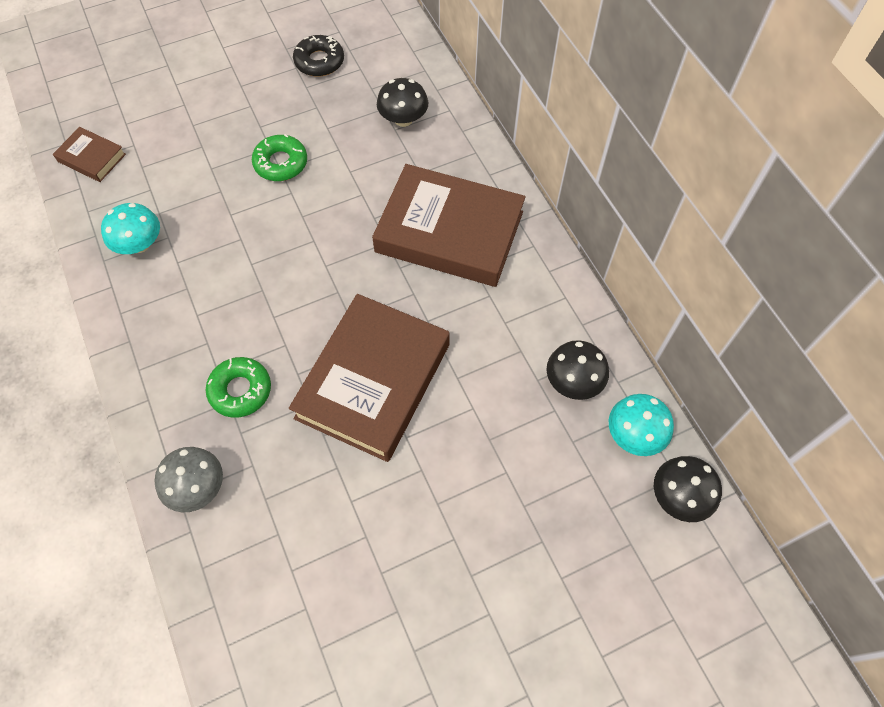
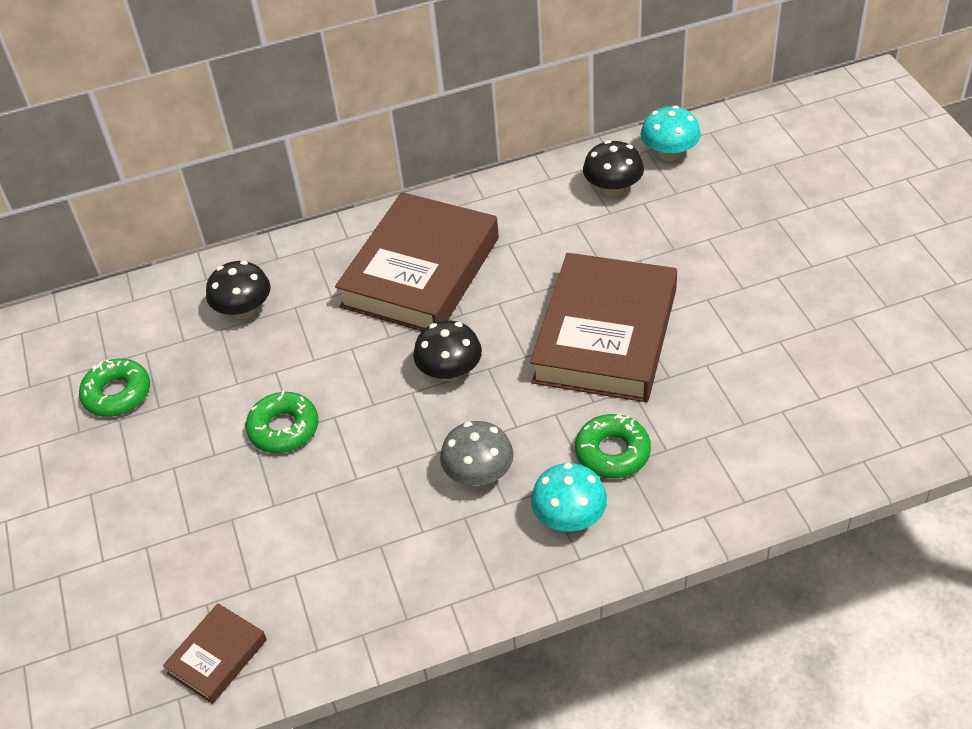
camera: 80 degrees left, 15 degrees down
(139, 244) = (386, 577): turquoise mushroom -> turquoise mushroom (569, 517)
(197, 487) = (733, 485): grey mushroom -> grey mushroom (479, 474)
(319, 61) = (117, 394): black donut -> green donut
(373, 381) = (606, 335): brown book -> brown book turned 75 degrees clockwise
(679, 496) = (728, 132): black mushroom -> black mushroom (450, 371)

